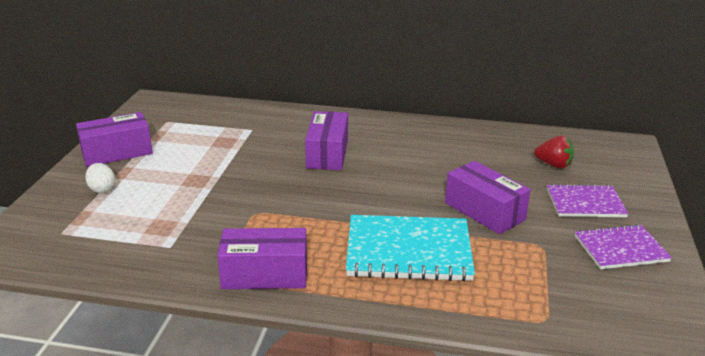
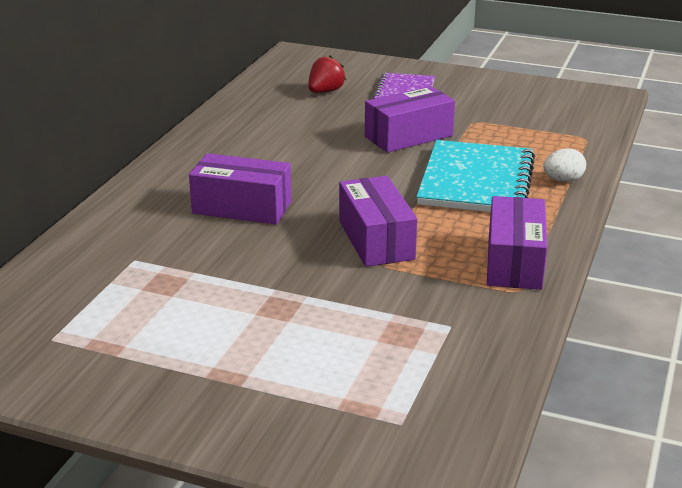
camera: 80 degrees left, 0 degrees up
(102, 189) = (277, 394): white egg -> white egg (563, 180)
(117, 152) = (150, 387): purple box -> purple box (376, 240)
(620, 249) = (483, 93): purple notebook -> none

